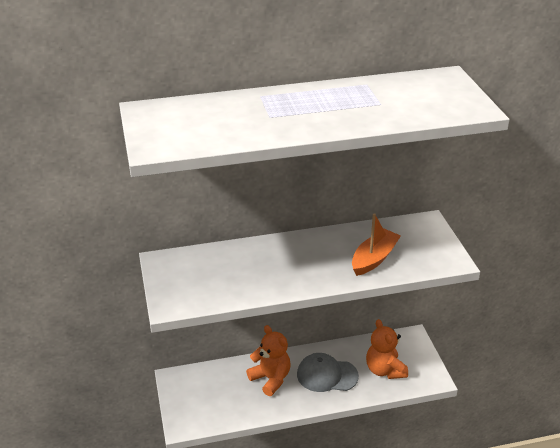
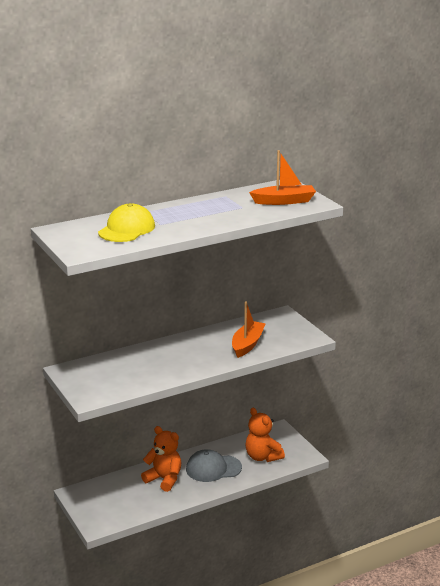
camera: 15 degrees left, 10 degrees down
(226, 119) = (126, 229): none -> yellow cap
(435, 101) = (284, 201): none -> orange boat

